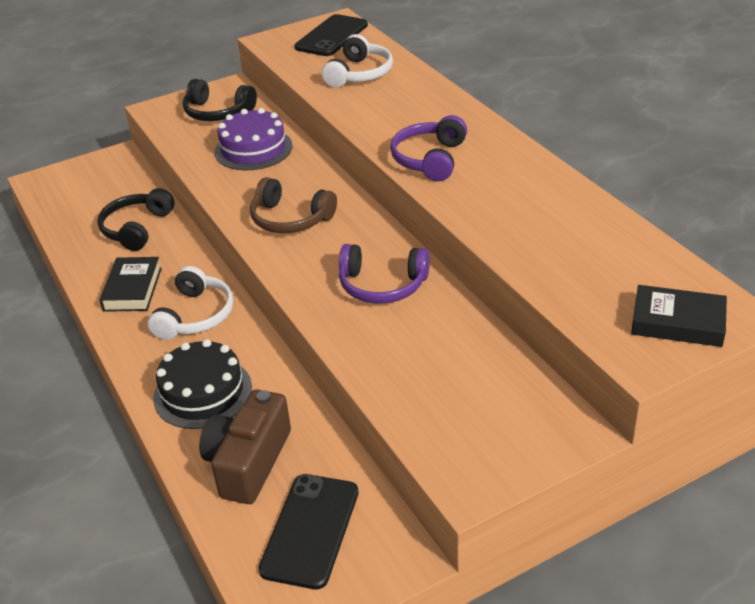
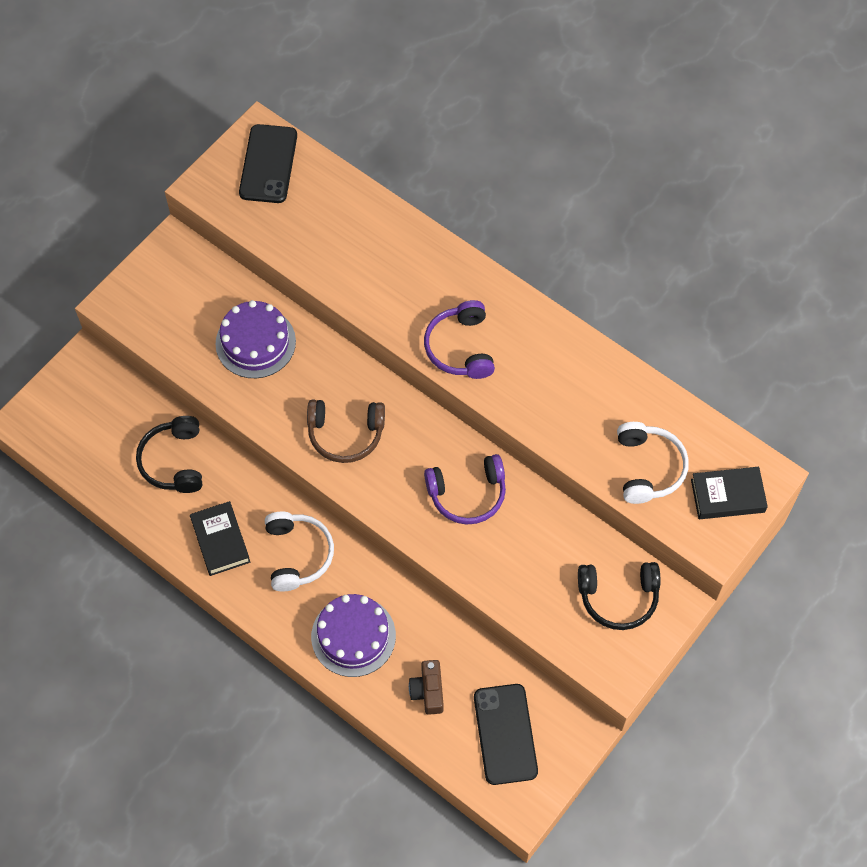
camera: 25 degrees left, 25 degrees up
(203, 392) = (353, 636): black cake -> purple cake
(217, 112) = (184, 292): black headphones -> black headphones (618, 598)
(248, 462) = (428, 691): brown camera -> brown camera, size x0.58
(359, 74) = (331, 227): white headphones -> white headphones (648, 468)

